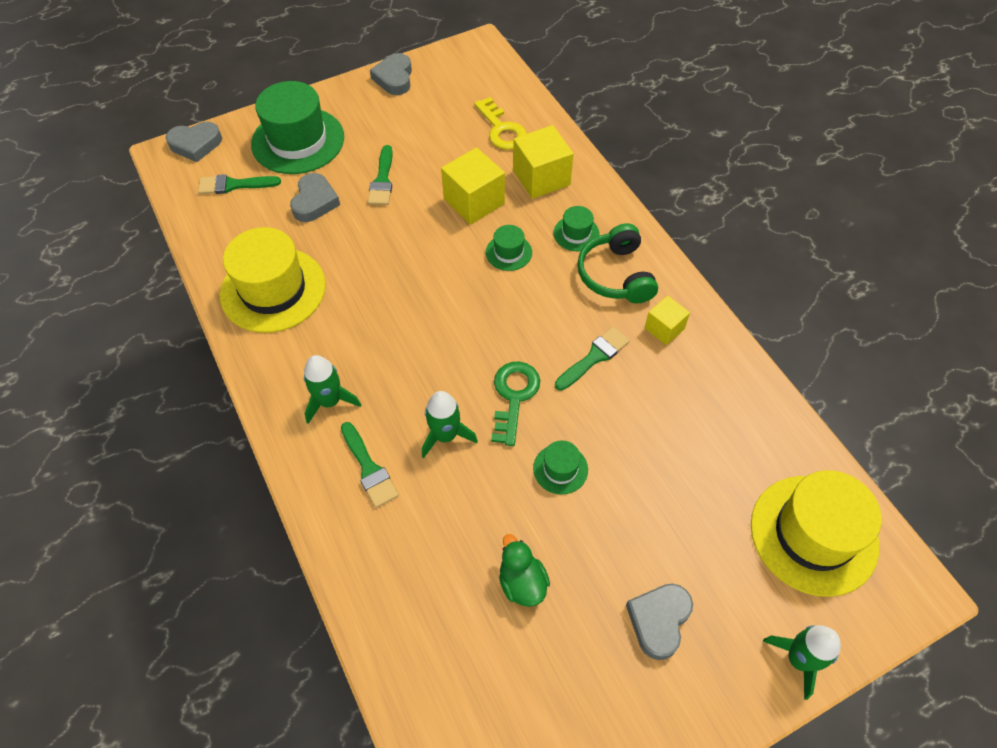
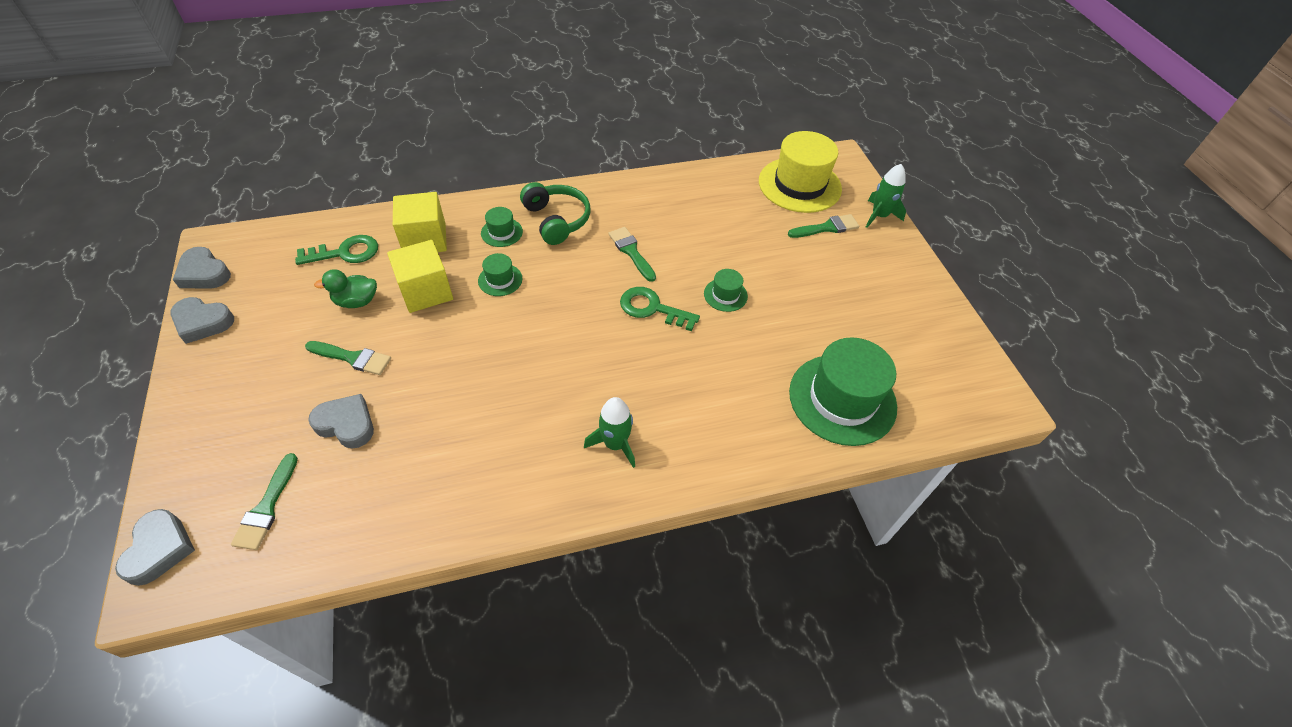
camera: 80 degrees left, 5 degrees down
(273, 290) = (454, 480): yellow hat -> none
(298, 141) = (237, 429): green hat -> green hat (842, 399)
(369, 468) = (695, 422): green brush -> green brush (827, 228)
(445, 436) = (677, 361): green rocket -> none
(501, 129) = (345, 252): yellow key -> green key
(522, 582) = (814, 338): green duck -> green duck (356, 301)
(616, 275) = (557, 220): green headphones -> green headphones turned 120 degrees counterclockwise
(659, 620) = (850, 271): grey heart -> grey heart (204, 273)
(664, 328) = (619, 207): yellow cube -> none

